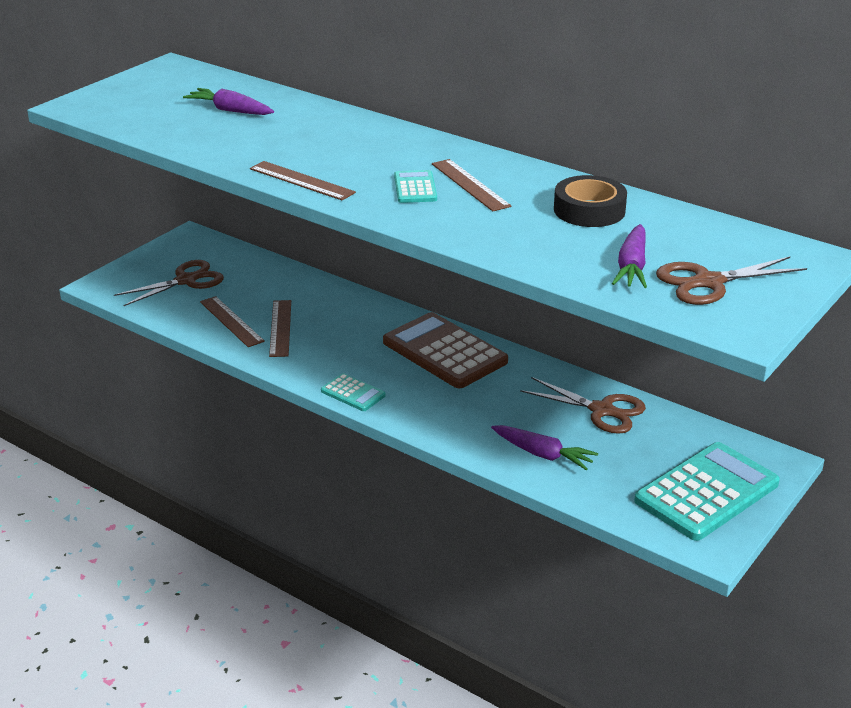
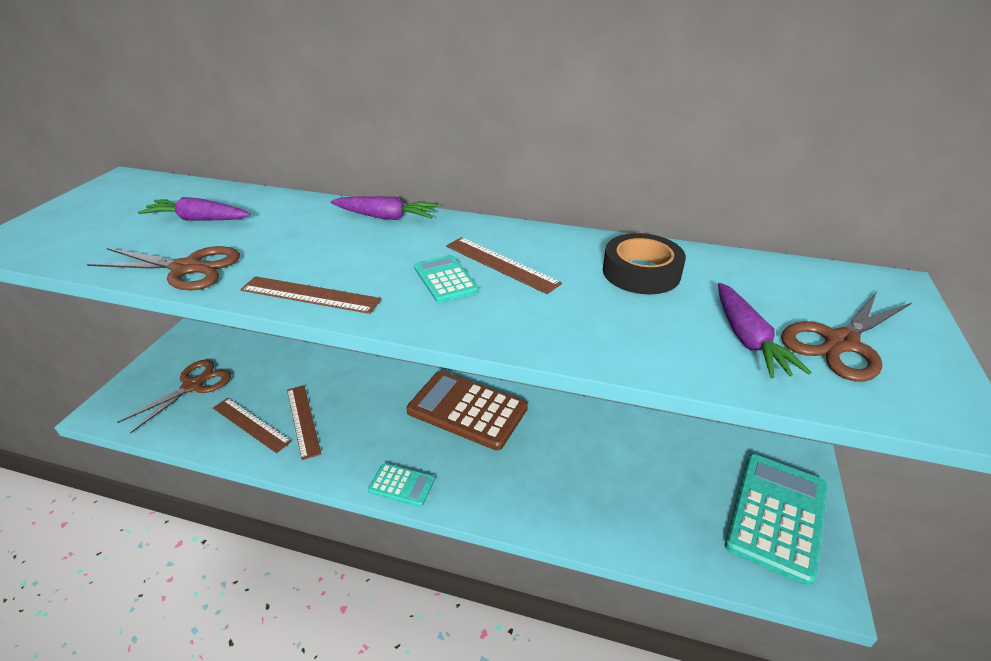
camera: 20 degrees left, 5 degrees up
(542, 454) = (613, 512): purple carrot -> purple carrot (386, 217)
(602, 410) = (633, 441): brown scissors -> brown scissors (187, 268)

